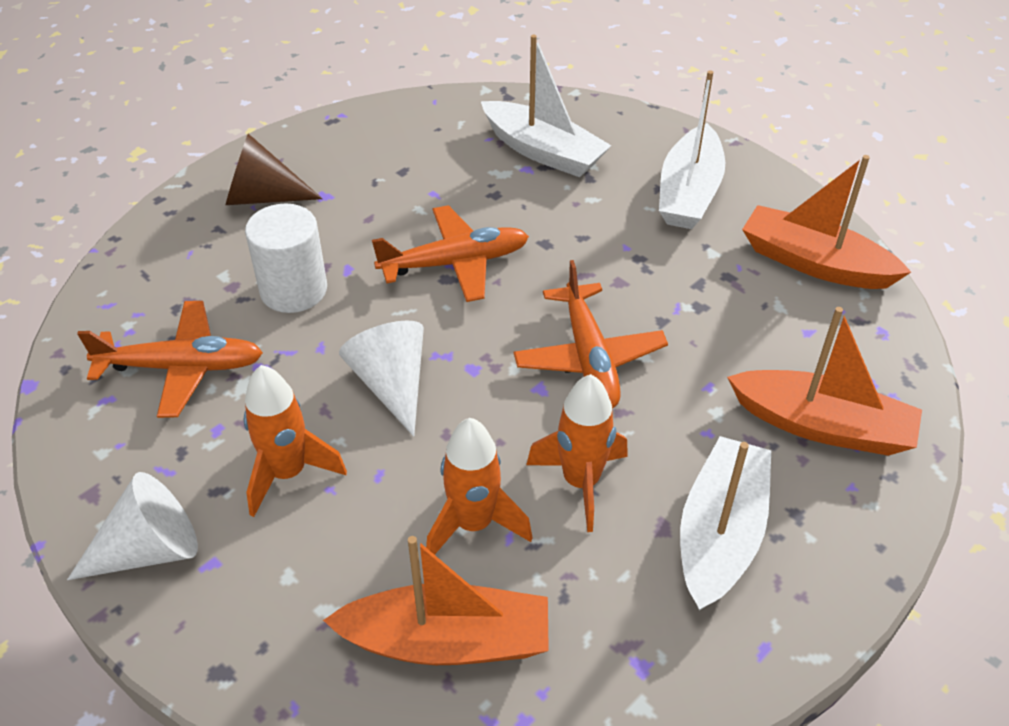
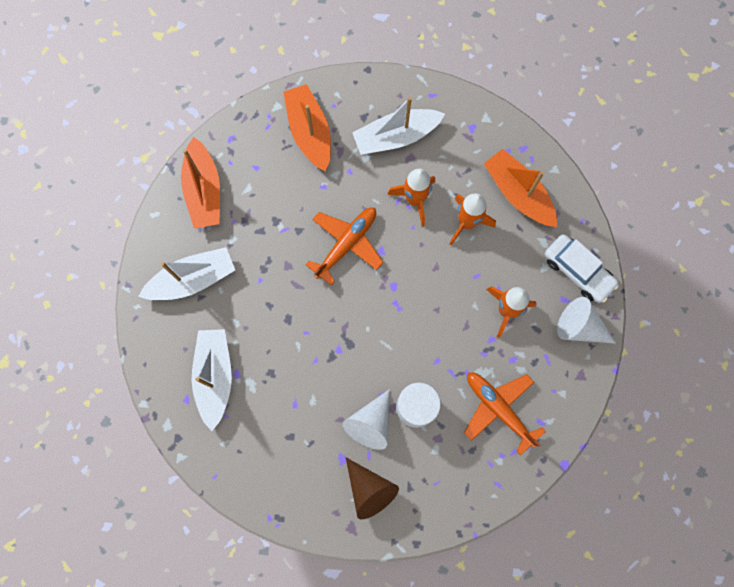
camera: 130 degrees left, 30 degrees up
(226, 622) = (578, 271): none -> white car
(392, 384) = (430, 311): white cone -> white cone (371, 423)
(454, 263) = (337, 349): orange plane -> none

